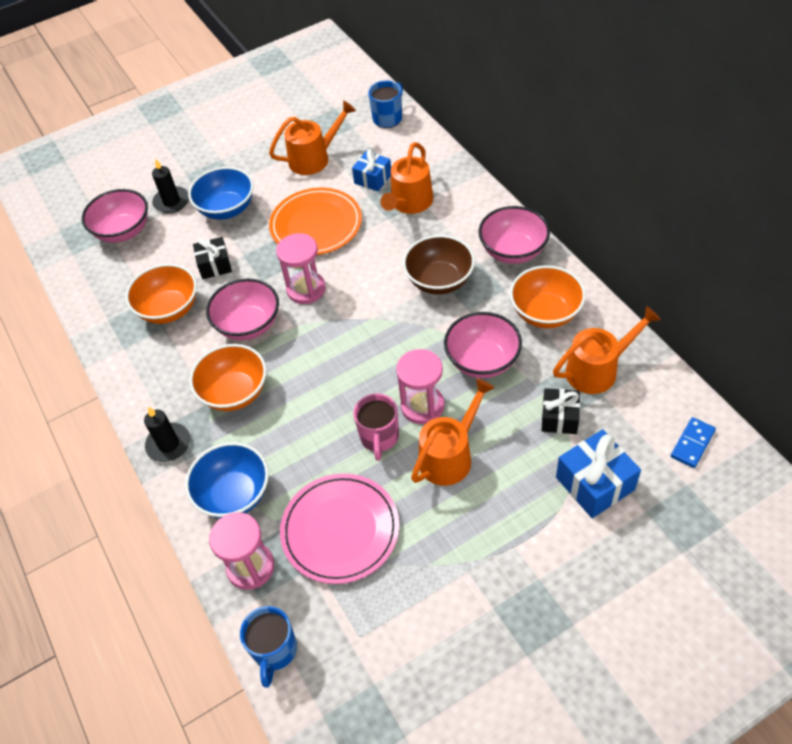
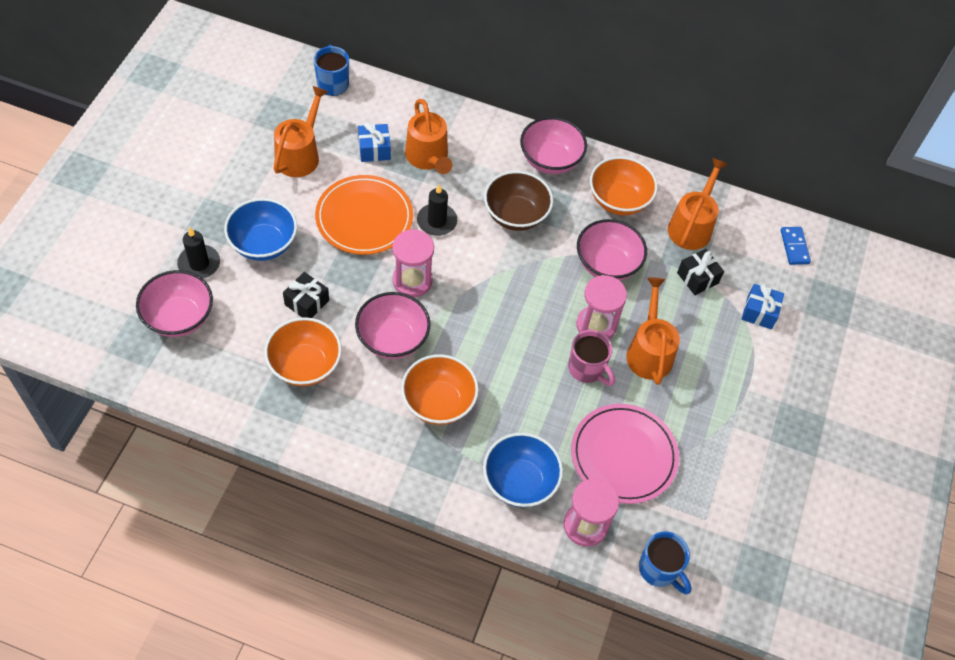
camera: 50 degrees left, 5 degrees up
(169, 444) = (426, 477): black candle -> black candle (437, 221)
(595, 483) = (759, 312): blue gift -> blue gift, size x0.66

